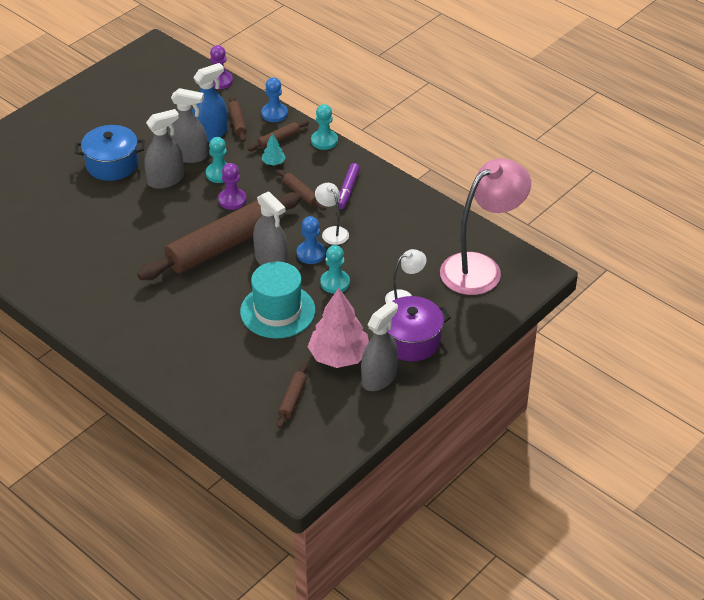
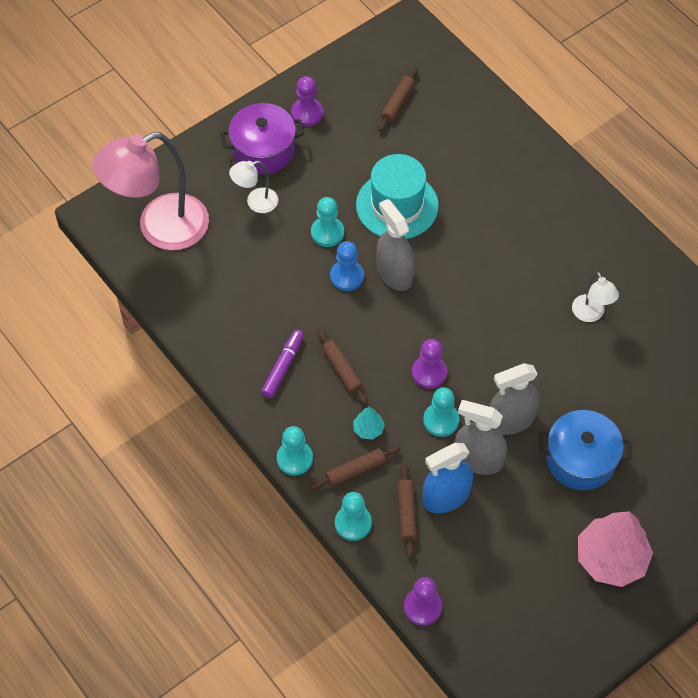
camera: 170 degrees left, 15 degrees up
(222, 246) = (448, 302): brown rolling pin -> none
(274, 114) = (353, 523): blue pawn -> turquoise pawn
(332, 232) = (316, 304): white lamp -> white lamp (591, 314)
(339, 356) = (342, 142): pink tree -> pink tree (611, 558)
(379, 378) = (307, 113): grey spray bottle -> purple pawn

